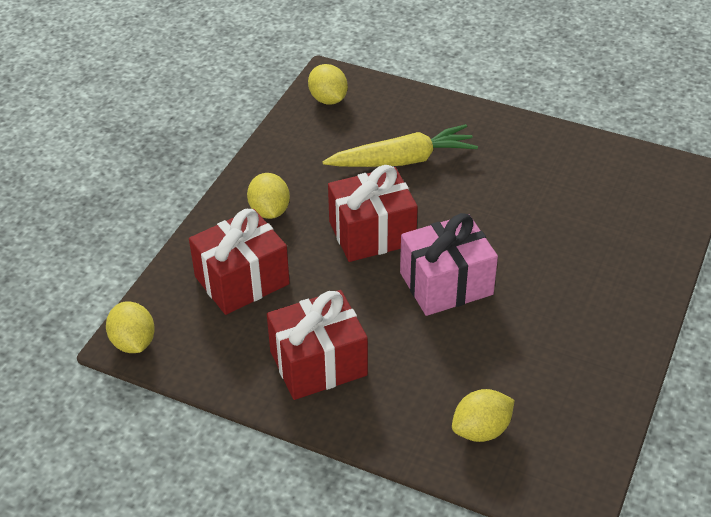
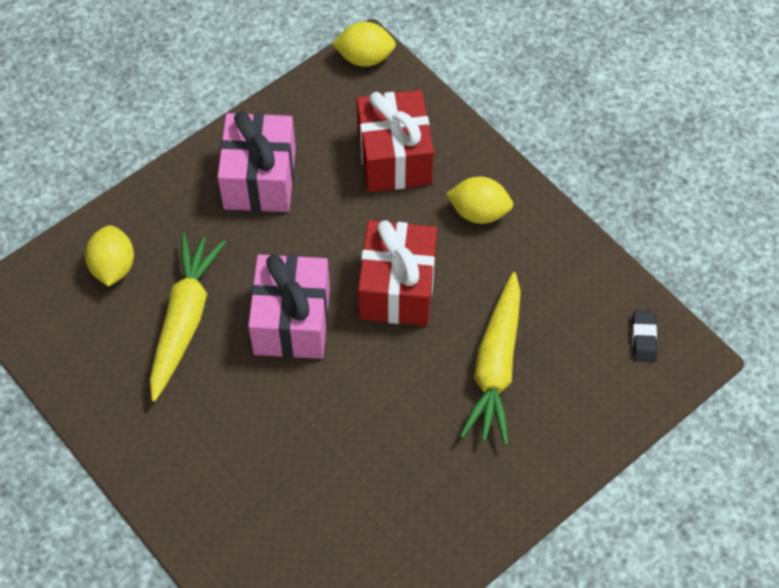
camera: 115 degrees right, 15 degrees up
(318, 363) = (260, 179): red gift -> pink gift
(328, 99) = (643, 338): yellow lemon -> black eraser
(495, 353) = (184, 319): none -> yellow carrot

